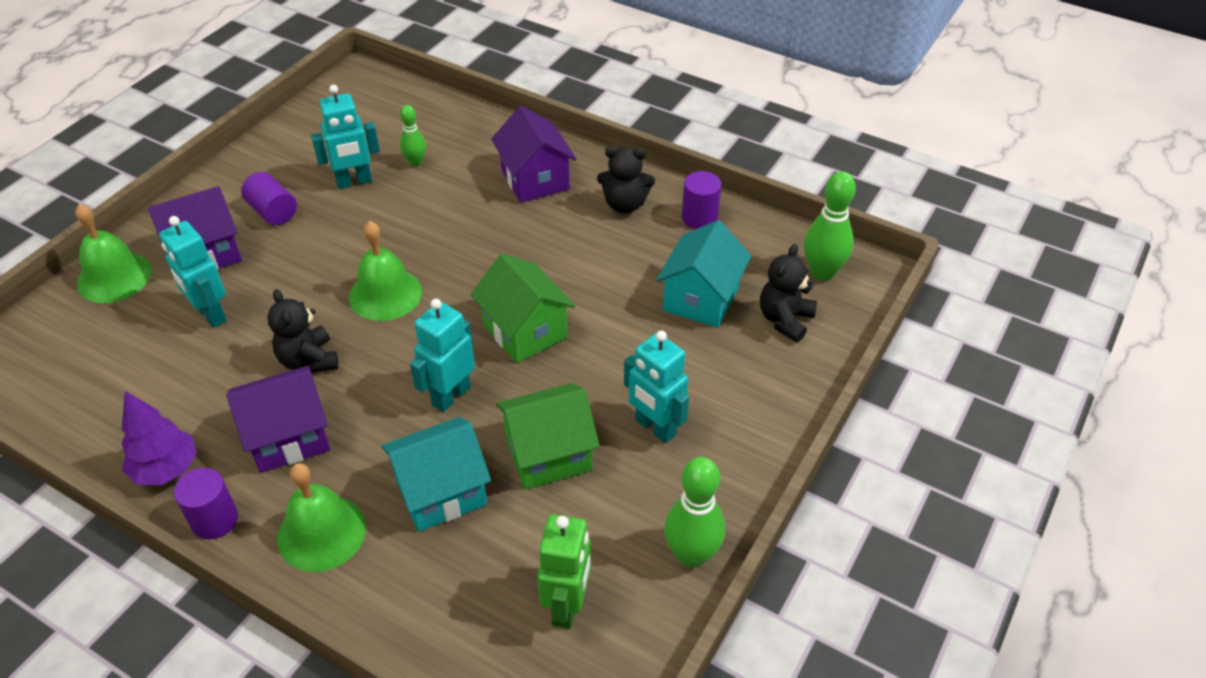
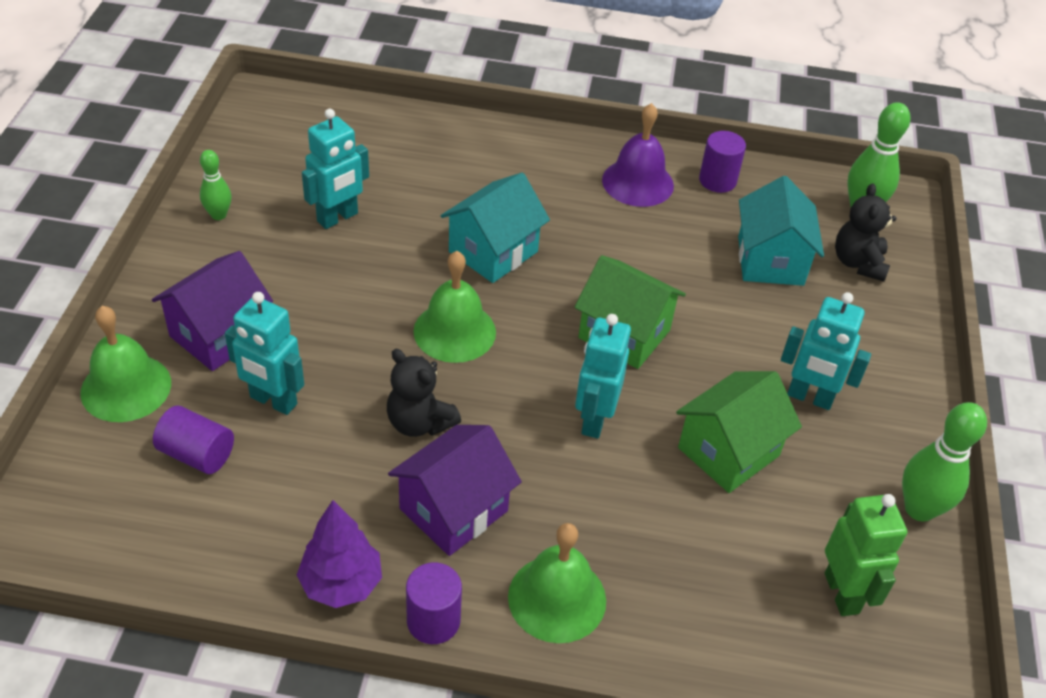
camera: 25 degrees left, 0 degrees up
(273, 212) = (267, 270): purple cylinder -> purple cylinder (197, 454)
(415, 162) = (391, 182): green bowling pin -> green bowling pin (218, 215)
(441, 492) = (650, 520): turquoise house -> turquoise house (493, 252)
(535, 179) = (531, 175): purple house -> none
(625, 204) = (637, 182): black teddy bear -> purple bell

